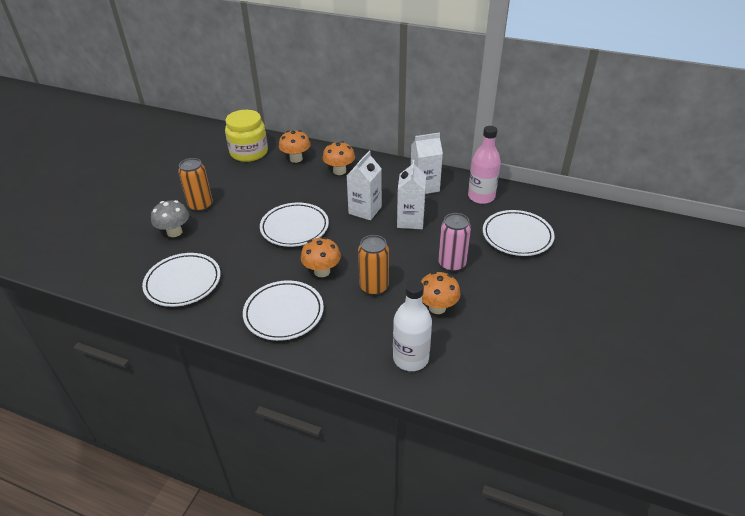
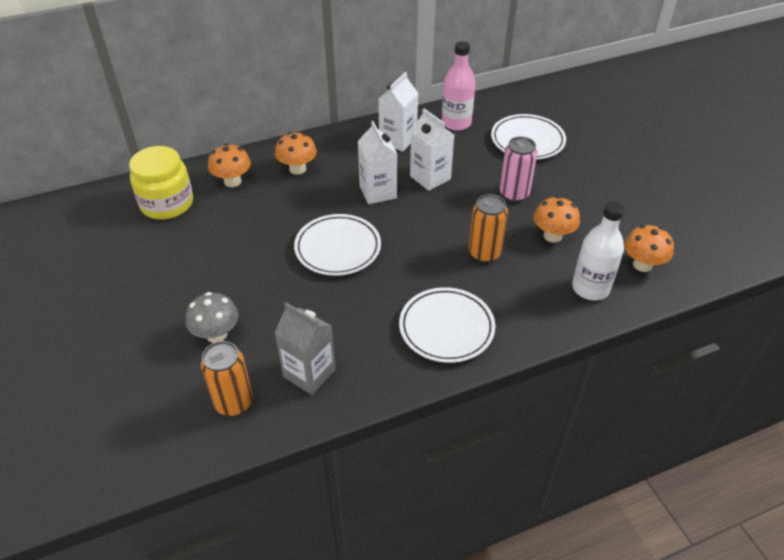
camera: 45 degrees left, 5 degrees up
(183, 283) = (309, 373): white plate -> grey carton
(201, 205) = (202, 290): orange can -> orange can (234, 402)
(322, 271) = (423, 270): orange mushroom -> orange mushroom (642, 265)

